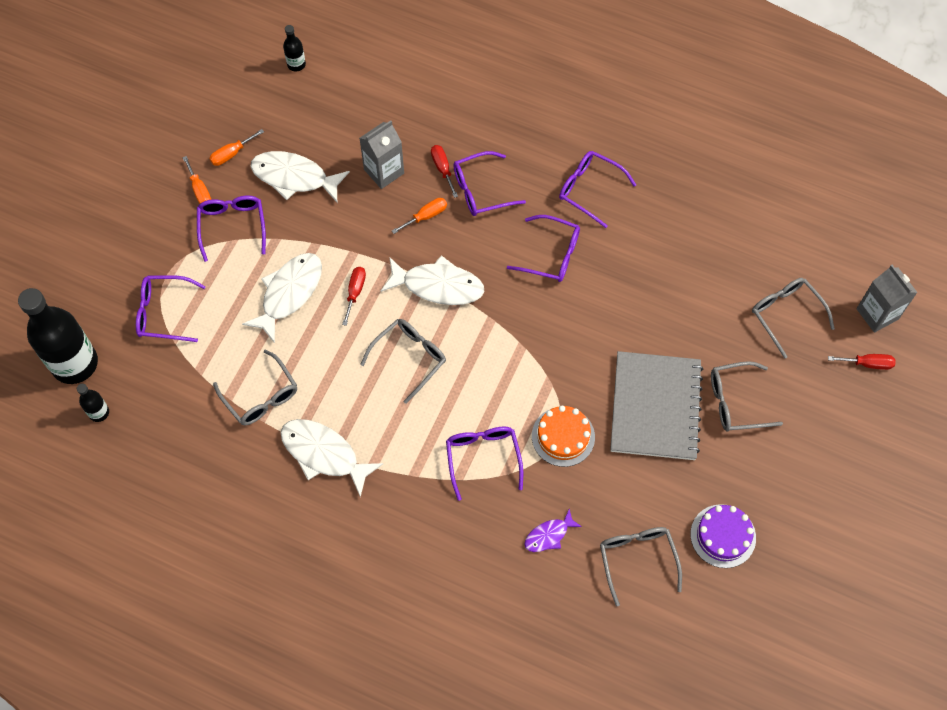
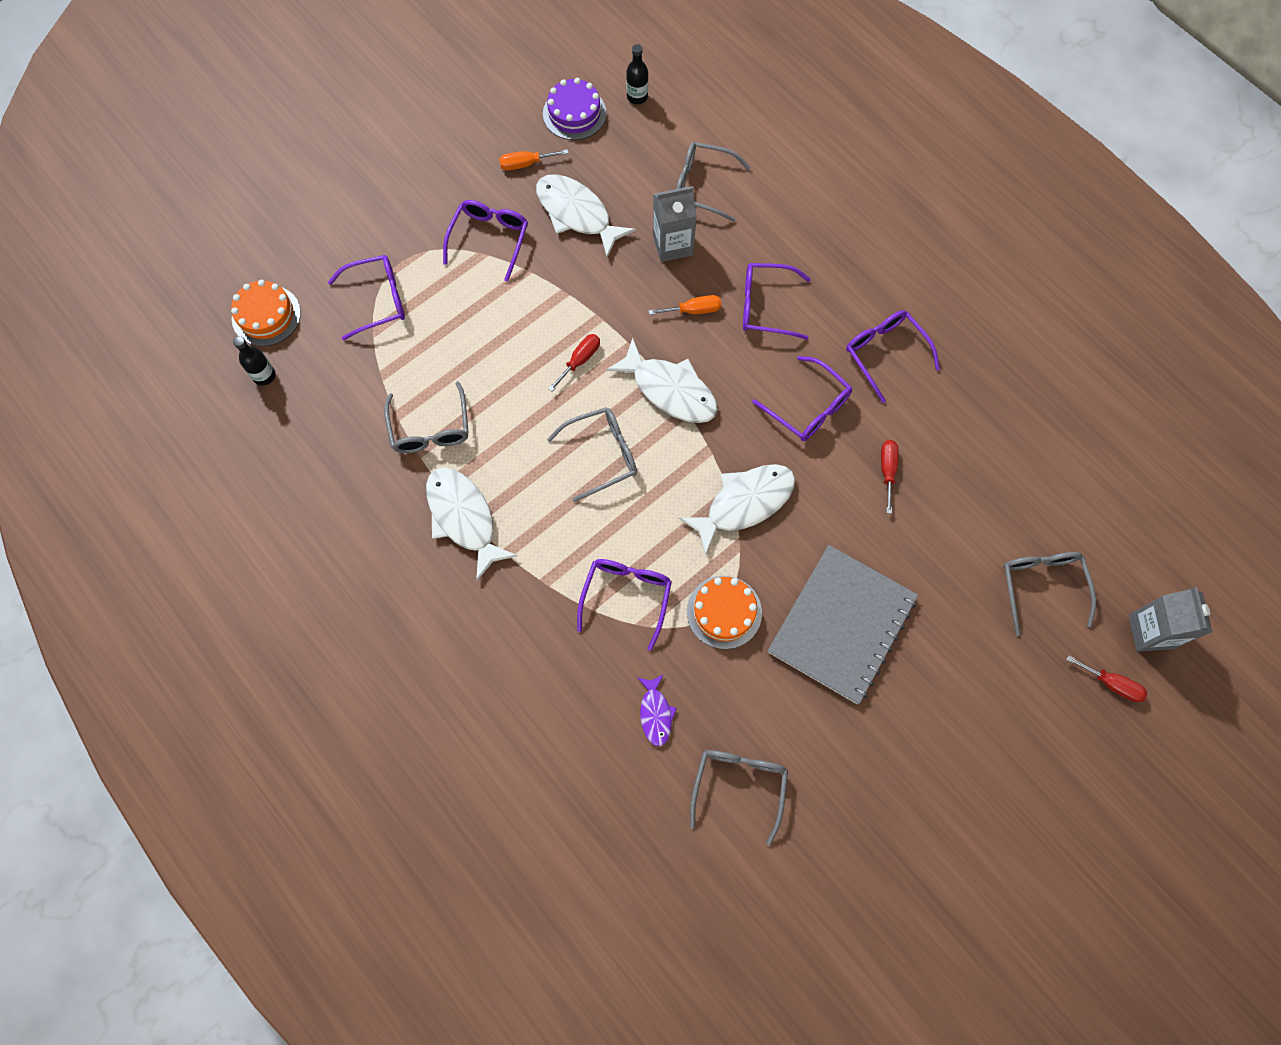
camera: 25 degrees right, 5 degrees up
(75, 363) = (266, 315): black bottle -> orange cake
(164, 313) = (377, 300): purple glasses -> purple glasses turned 135 degrees clockwise
(200, 190) = (475, 189): orange screwdriver -> none
(289, 293) = (512, 333): white fish -> white fish (744, 503)
(442, 169) = (736, 267): red screwdriver -> red screwdriver (887, 471)
(549, 535) = (655, 713): purple fish -> purple fish turned 90 degrees counterclockwise
(723, 536) = (848, 804): purple cake -> purple cake (574, 113)
(736, 402) = (936, 659): grey glasses -> grey glasses (702, 186)

